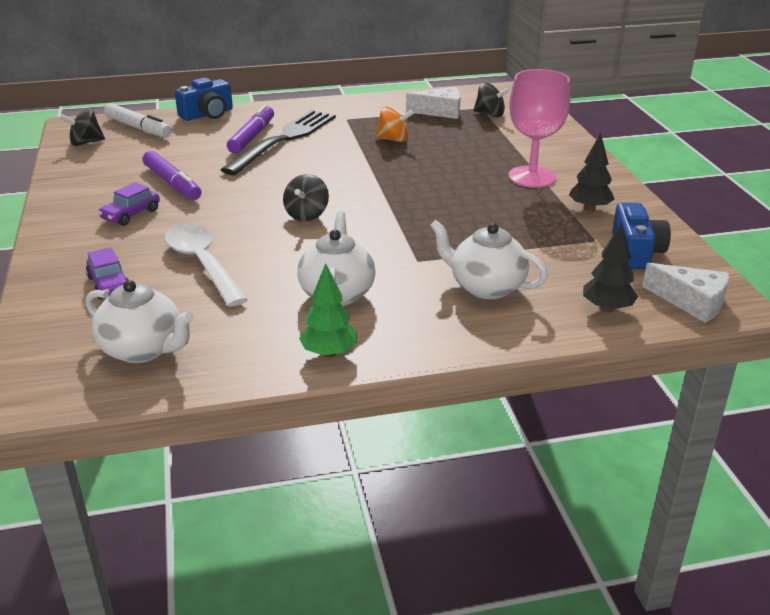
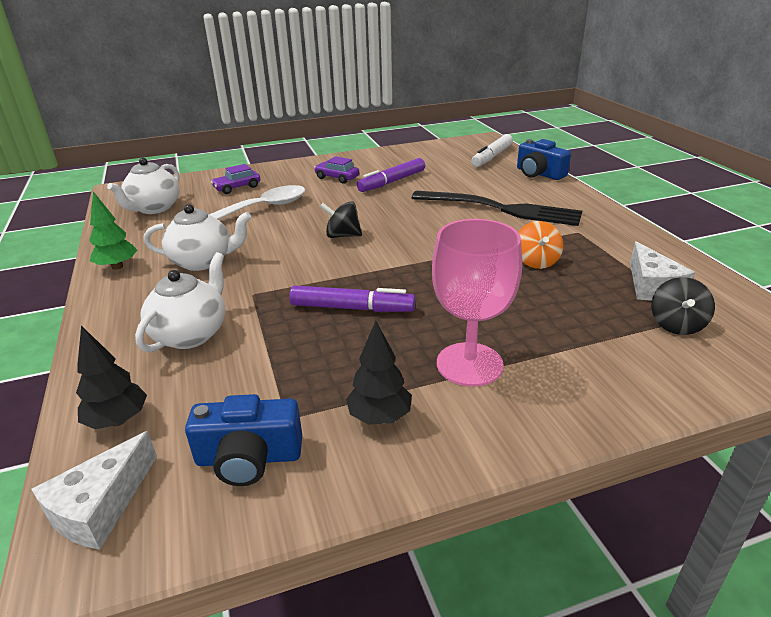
camera: 85 degrees right, 0 degrees up
(85, 143) = (454, 147): black spinning top -> none
(252, 136) = (500, 196): purple marker -> purple marker (352, 308)

